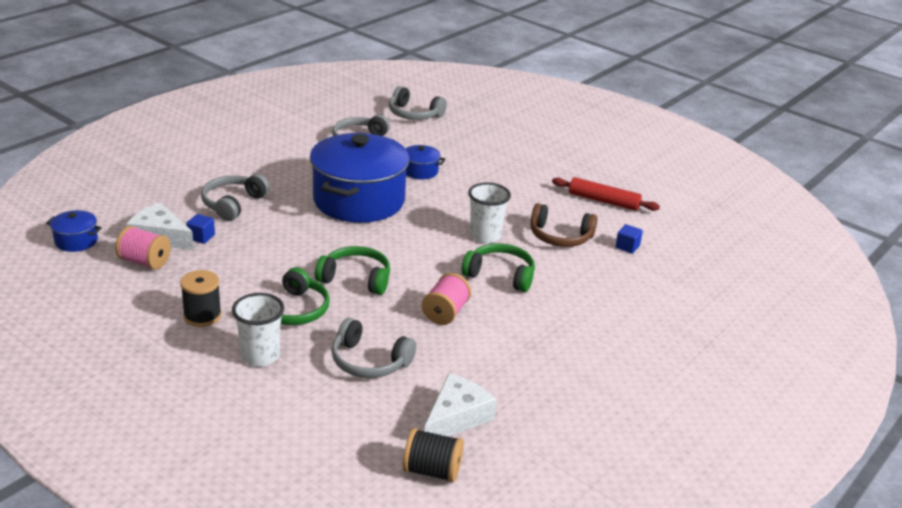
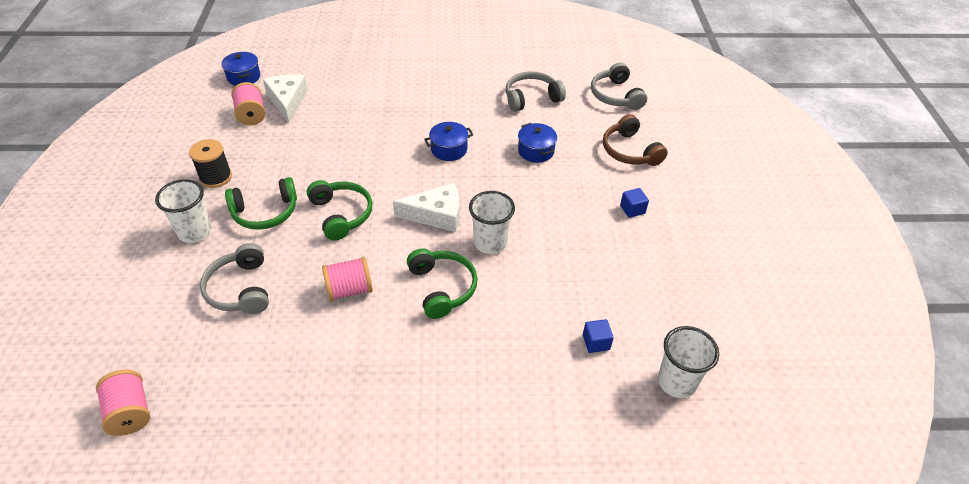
camera: 50 degrees right, 15 degrees up
(201, 237) = (308, 116): blue cube -> blue cube (632, 209)
(233, 204) = (365, 102): grey headphones -> none
(359, 200) = (449, 149): blue pot -> blue pot, size x0.41
(432, 470) = (130, 412): black spool -> pink spool
(456, 417) = (212, 384): white cheese -> white cheese (436, 215)
(560, 237) = (550, 288): brown headphones -> brown headphones (629, 151)
(603, 201) = (652, 280): red rolling pin -> none
(691, 239) = (676, 382): none -> white cup

